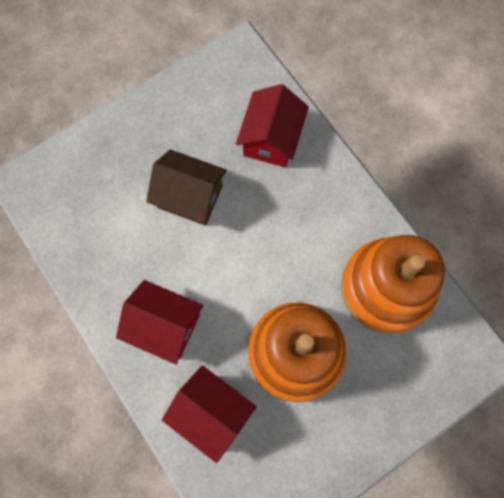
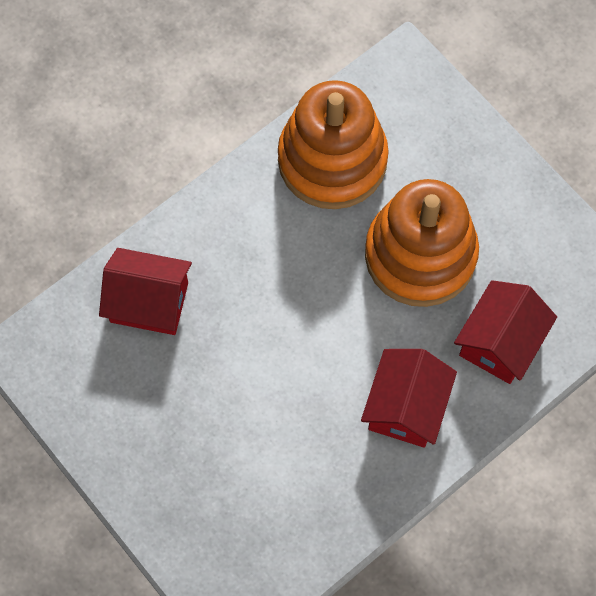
camera: 95 degrees left, 5 degrees down
(190, 196) = (236, 395): brown house -> none

